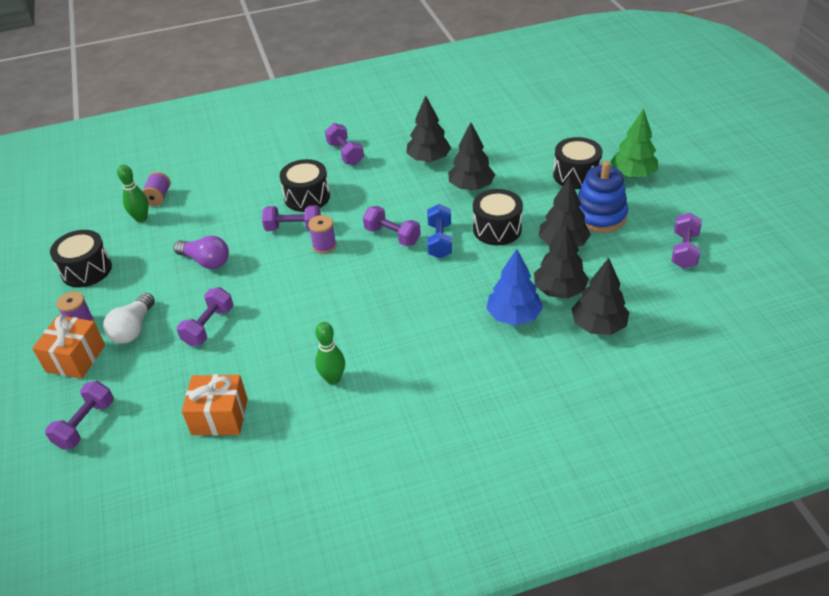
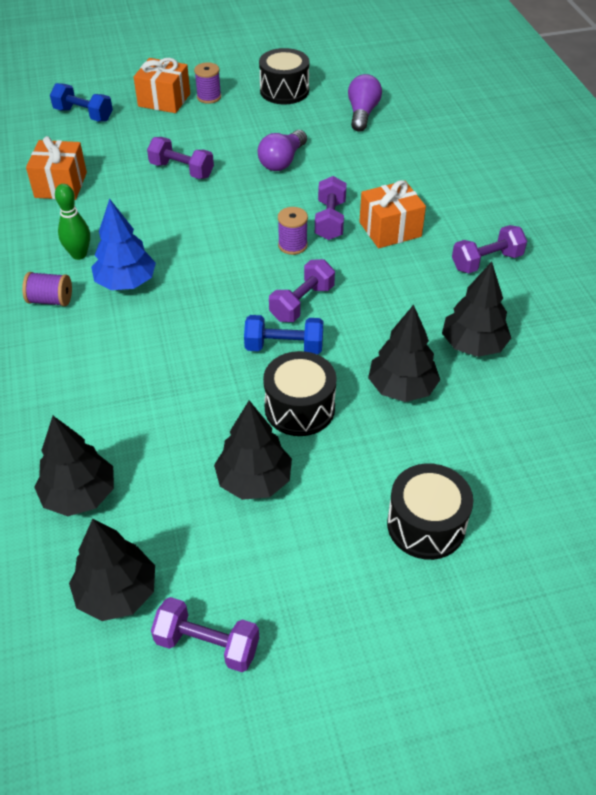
camera: 90 degrees right, 5 degrees up
(85, 424) = (83, 115): purple dumbbell -> blue dumbbell
(133, 328) = (193, 126): white light bulb -> none
(141, 218) = (362, 113): green bowling pin -> purple light bulb
(158, 197) = (399, 121): purple spool -> purple spool (50, 300)
(307, 197) = (390, 229): black drum -> orange gift
(513, 316) = (124, 408): blue tree -> blue tree (126, 283)
(559, 290) = (157, 462): black tree -> black tree (117, 593)
(599, 216) = (313, 539): blue stacking toy -> none
(632, 174) = (424, 612): green tree -> none

